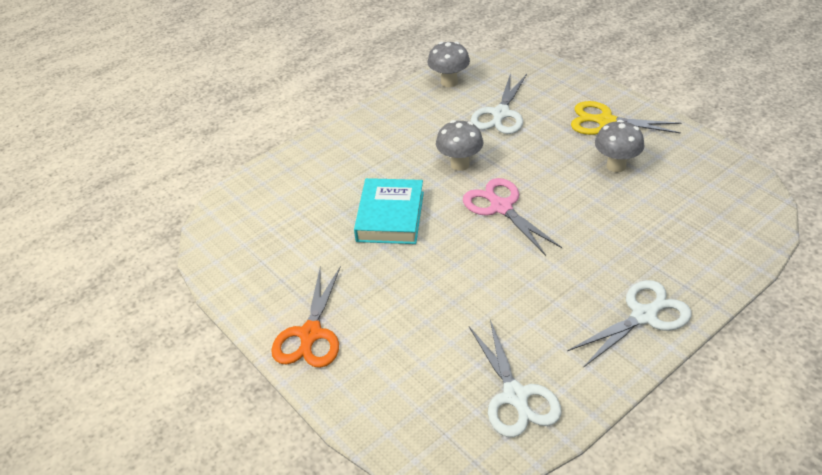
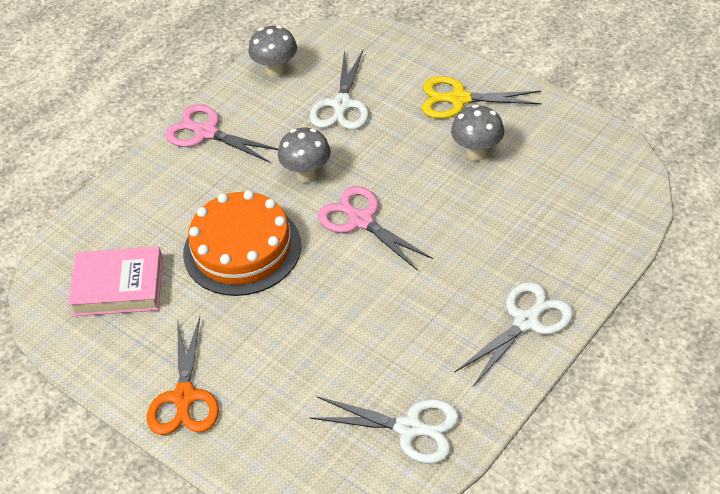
camera: 10 degrees left, 5 degrees up
(276, 232) = (118, 287): none -> pink book
(380, 121) = (206, 132): none -> pink scissors
(390, 216) = (242, 249): turquoise book -> orange cake
(516, 396) = (410, 428): white scissors -> white scissors turned 45 degrees counterclockwise

